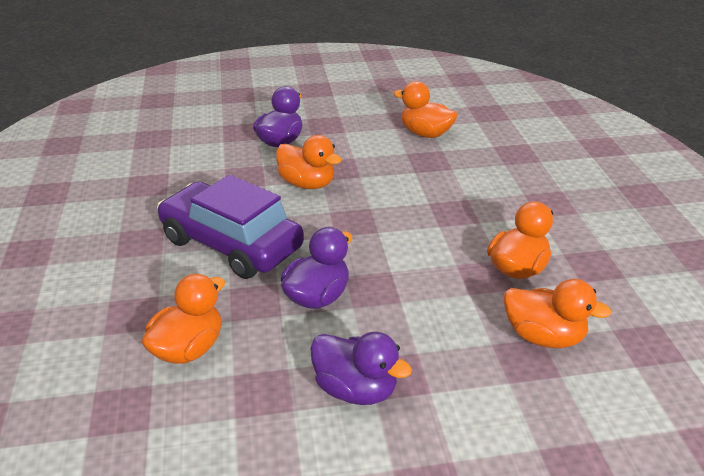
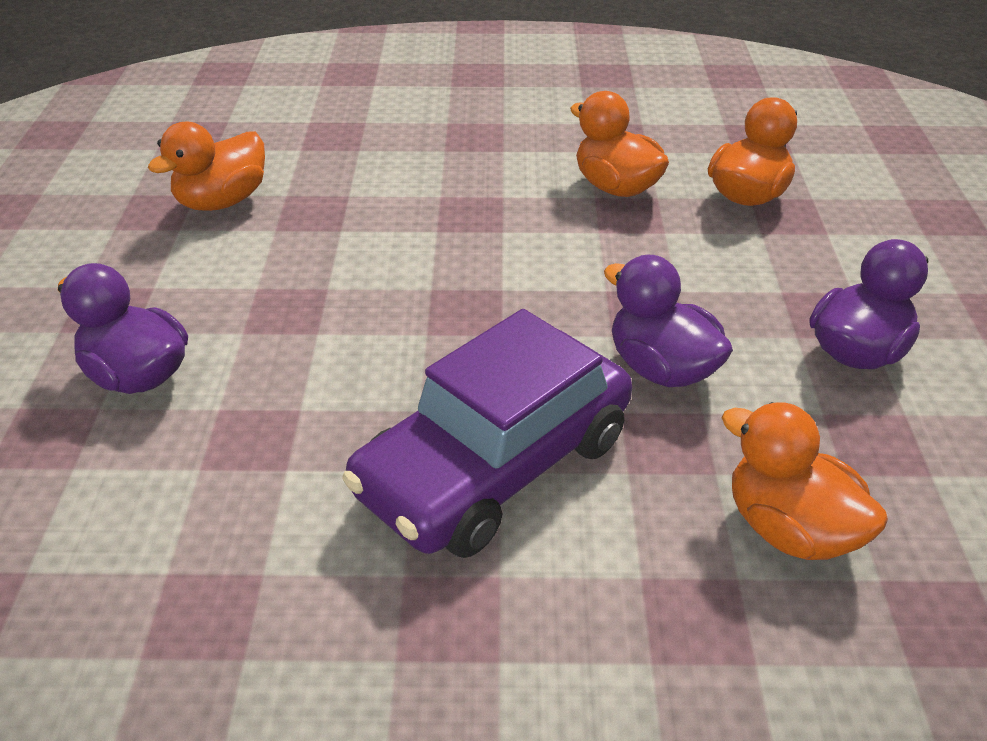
camera: 80 degrees left, 5 degrees up
(307, 184) = (323, 352): orange duck -> none

